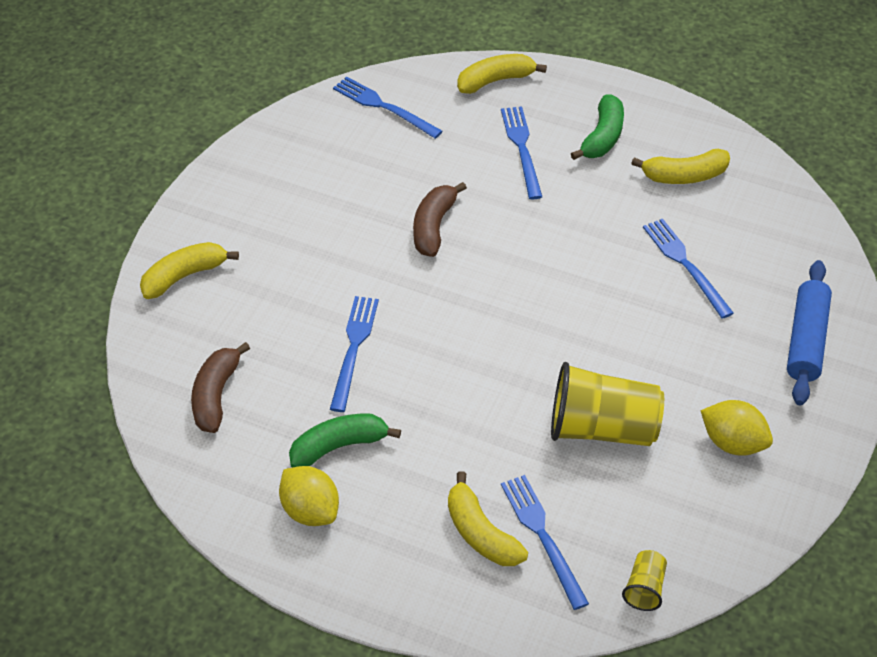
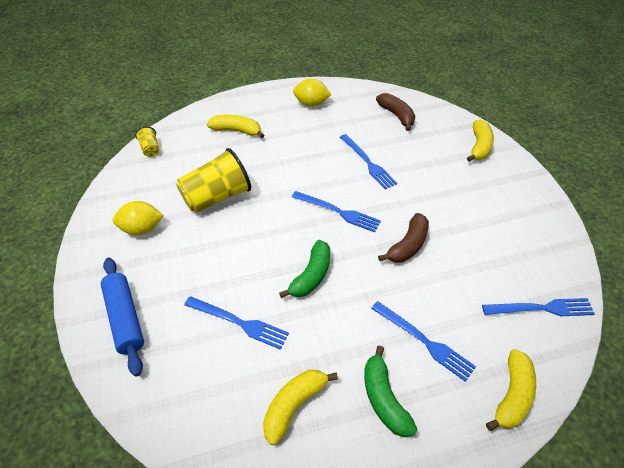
camera: 140 degrees right, 0 degrees up
(339, 446) = (326, 126): green banana -> green banana (311, 275)
(433, 227) = (408, 245): brown banana -> brown banana turned 60 degrees clockwise
(543, 536) = (209, 143): blue fork -> blue fork (338, 212)

